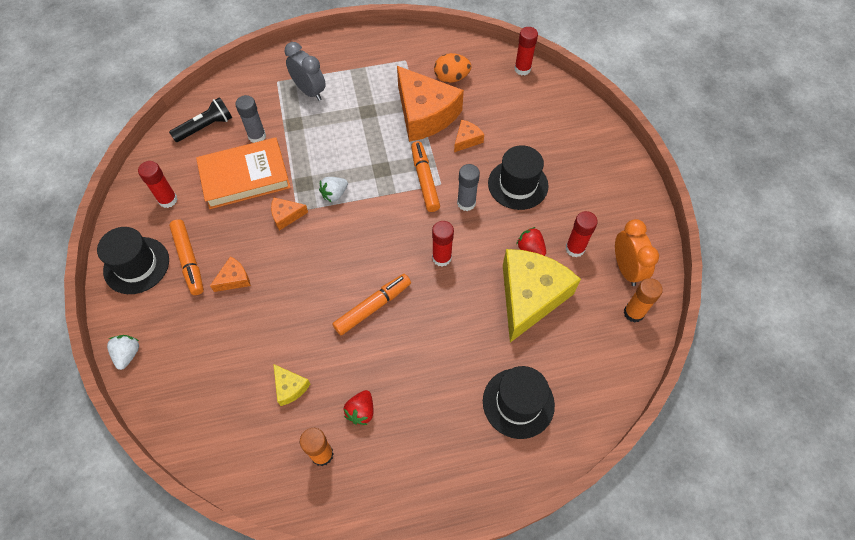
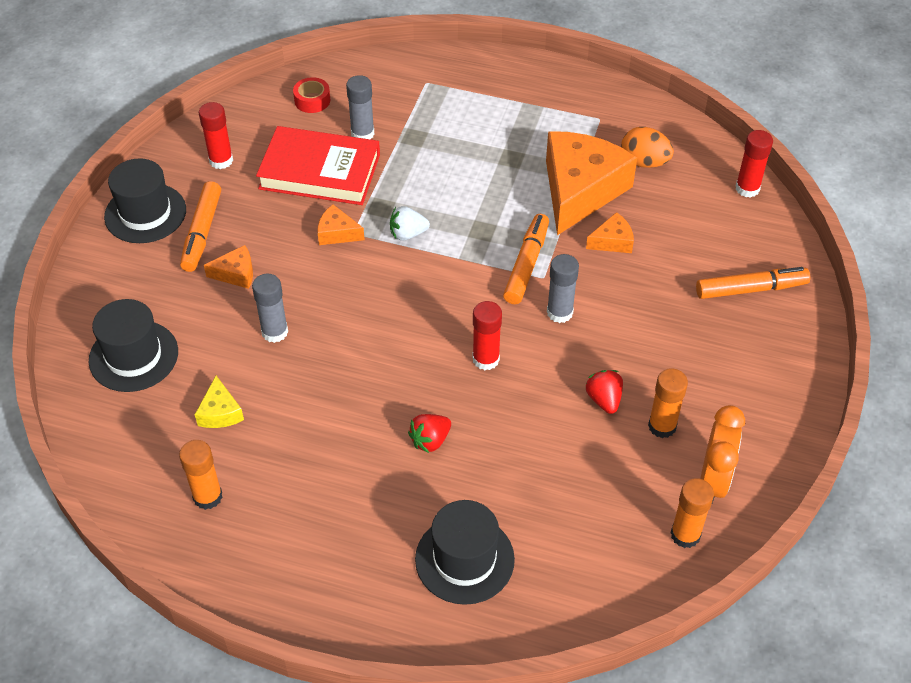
camera: 30 degrees right, 10 degrees down
(128, 354) = (79, 298): white strawberry -> none
(206, 127) = (312, 100): black flashlight -> red tape
(245, 177) = (320, 171): orange book -> red book
(290, 308) = (274, 332): none -> grey glue stick
(309, 91) = (457, 108): grey clock -> none
(361, 411) = (279, 475): red strawberry -> red strawberry (430, 440)
(373, 307) = (367, 374): orange marker -> orange marker (751, 289)
(425, 114) = (580, 190): orange cheese -> orange cheese turned 150 degrees counterclockwise
(518, 184) = (641, 320): black hat -> black hat (133, 356)
(530, 296) = (564, 452): yellow cheese -> none
(575, 248) = (662, 426): red glue stick -> orange glue stick

